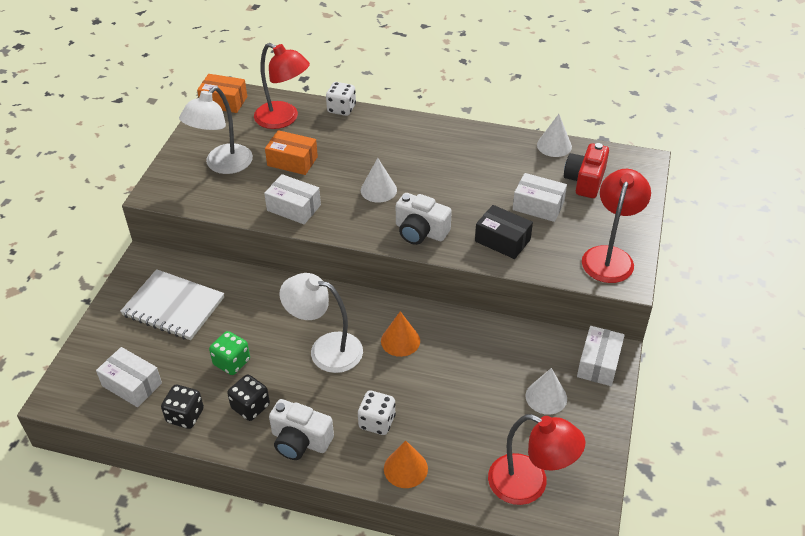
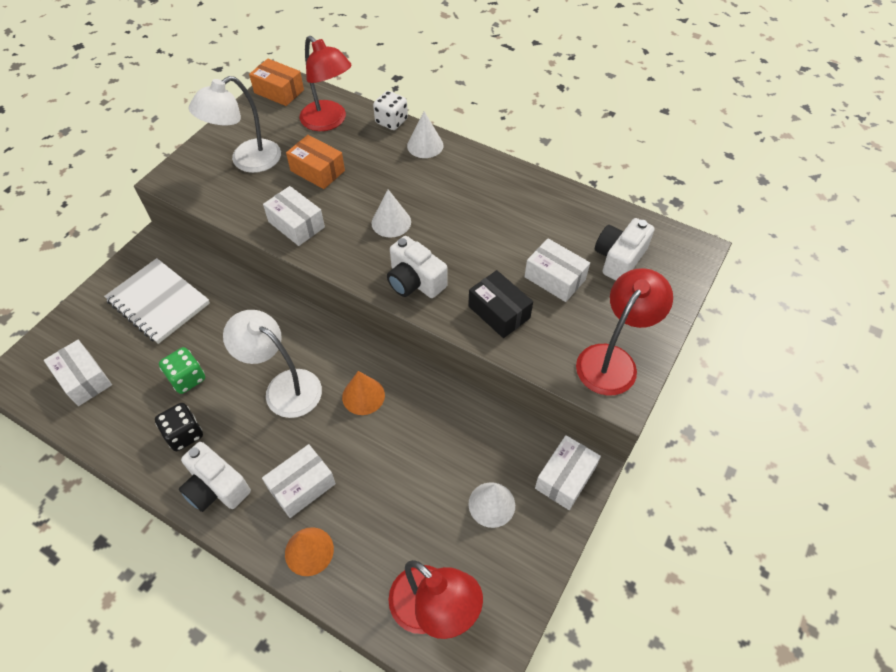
camera: 15 degrees right, 10 degrees up
(185, 416) = (118, 428): black dice -> none
(377, 422) = (302, 486): white dice -> white box
(554, 145) = (600, 208): white cone -> white cone (425, 145)
(585, 181) = (619, 258): red camera -> white camera

